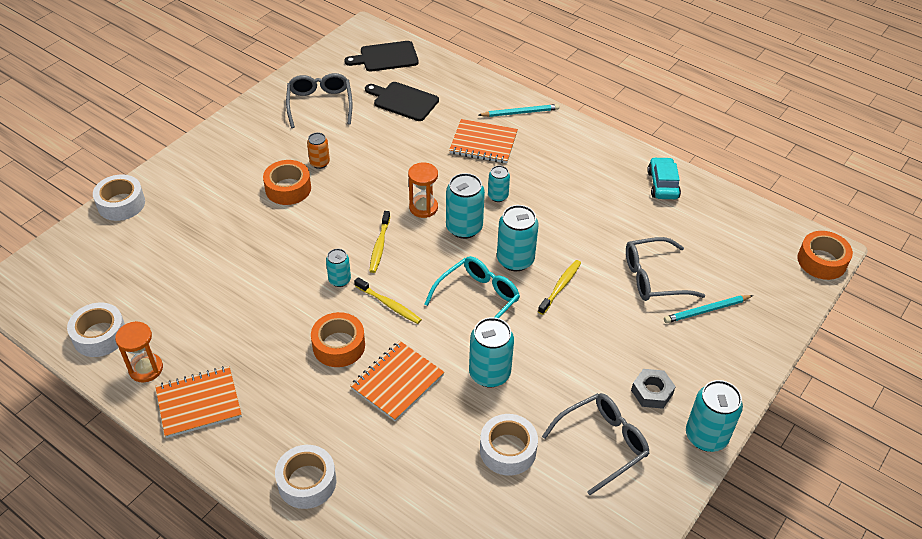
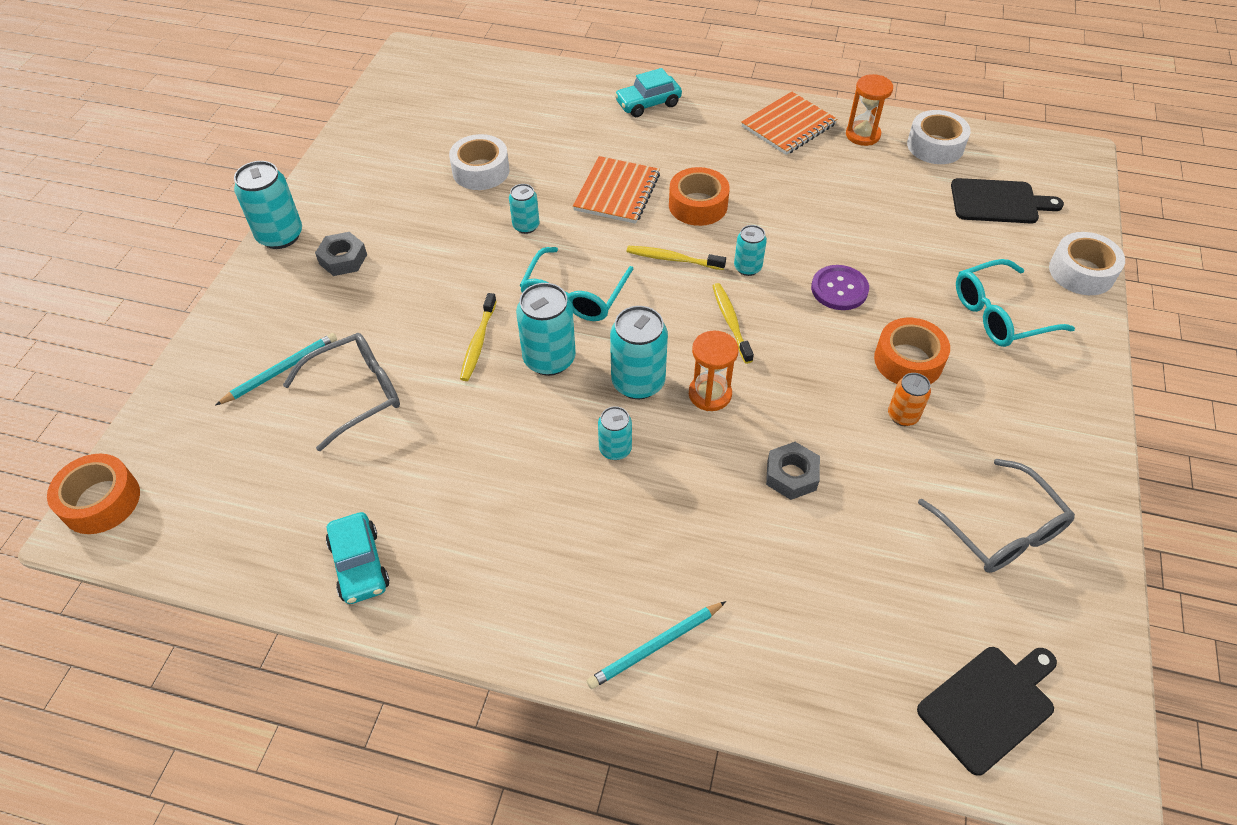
camera: 160 degrees right, 5 degrees up
(204, 196) = (1000, 314): none -> turquoise glasses
(289, 244) = (839, 289): none -> purple button
(307, 482) = (648, 104): white tape -> turquoise car
(403, 101) = (873, 593): black cutting board -> black cutting board (998, 202)
(406, 155) = (791, 475): none -> grey nut
(483, 143) = (685, 545): orange notebook -> none
(489, 373) = (526, 226): turquoise can -> turquoise can, size x0.58
(602, 444) = (389, 200): grey glasses -> none

